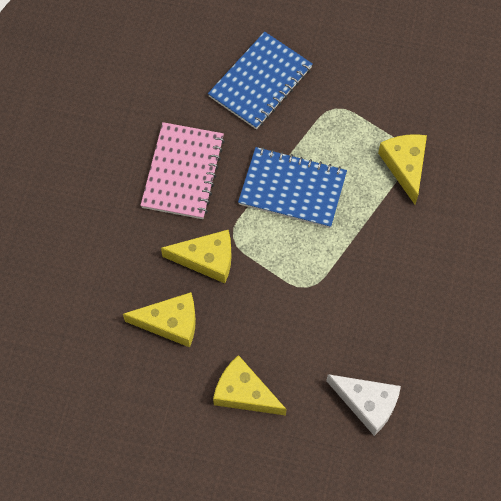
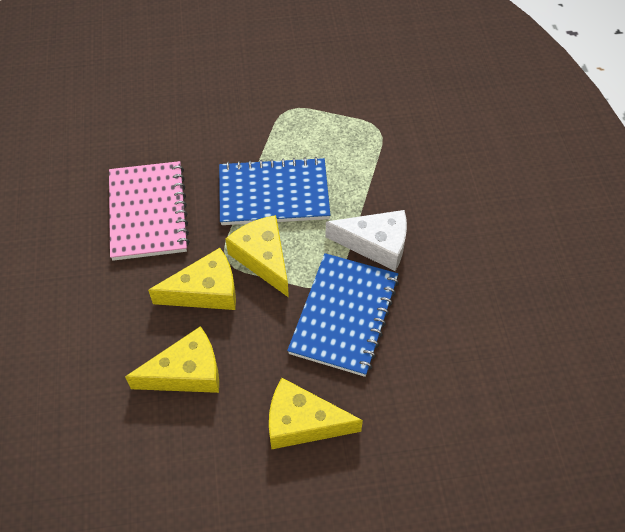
camera: 20 degrees left, 10 degrees down
(260, 82) = (202, 107): blue notebook -> blue notebook (344, 315)
(367, 404) = (448, 386): white cheese -> white cheese (376, 244)
(405, 166) = (381, 140): yellow cheese -> yellow cheese (263, 258)

